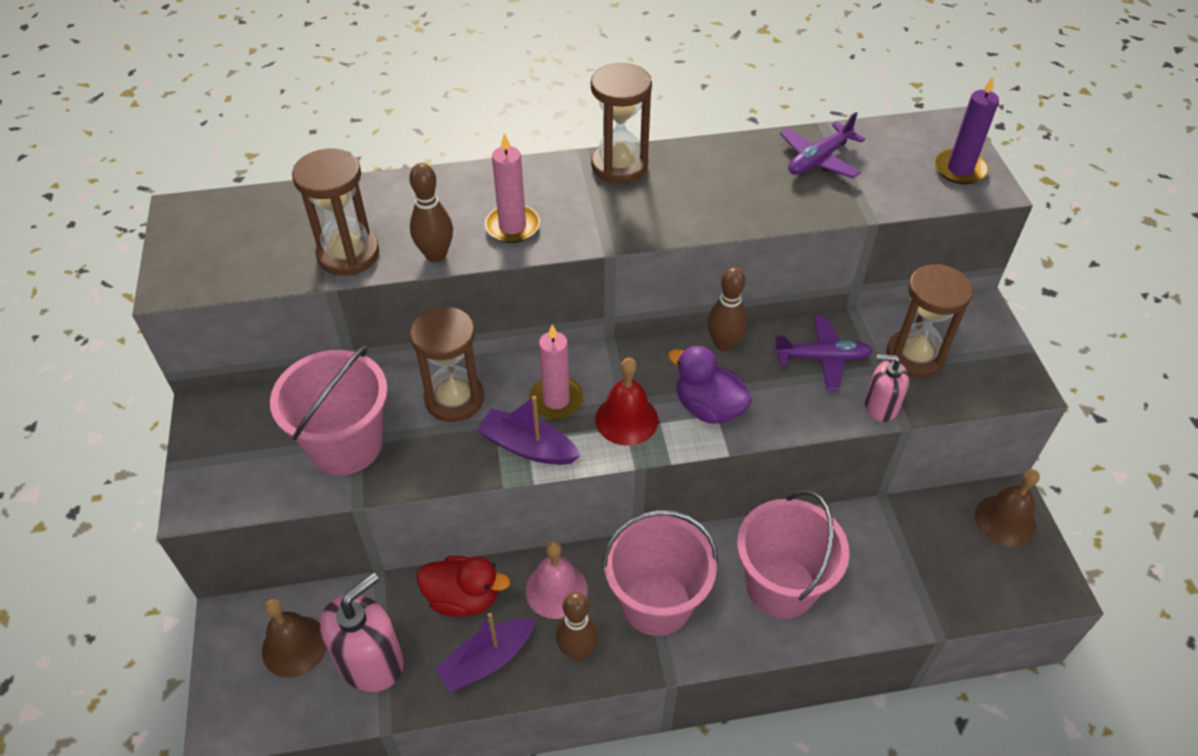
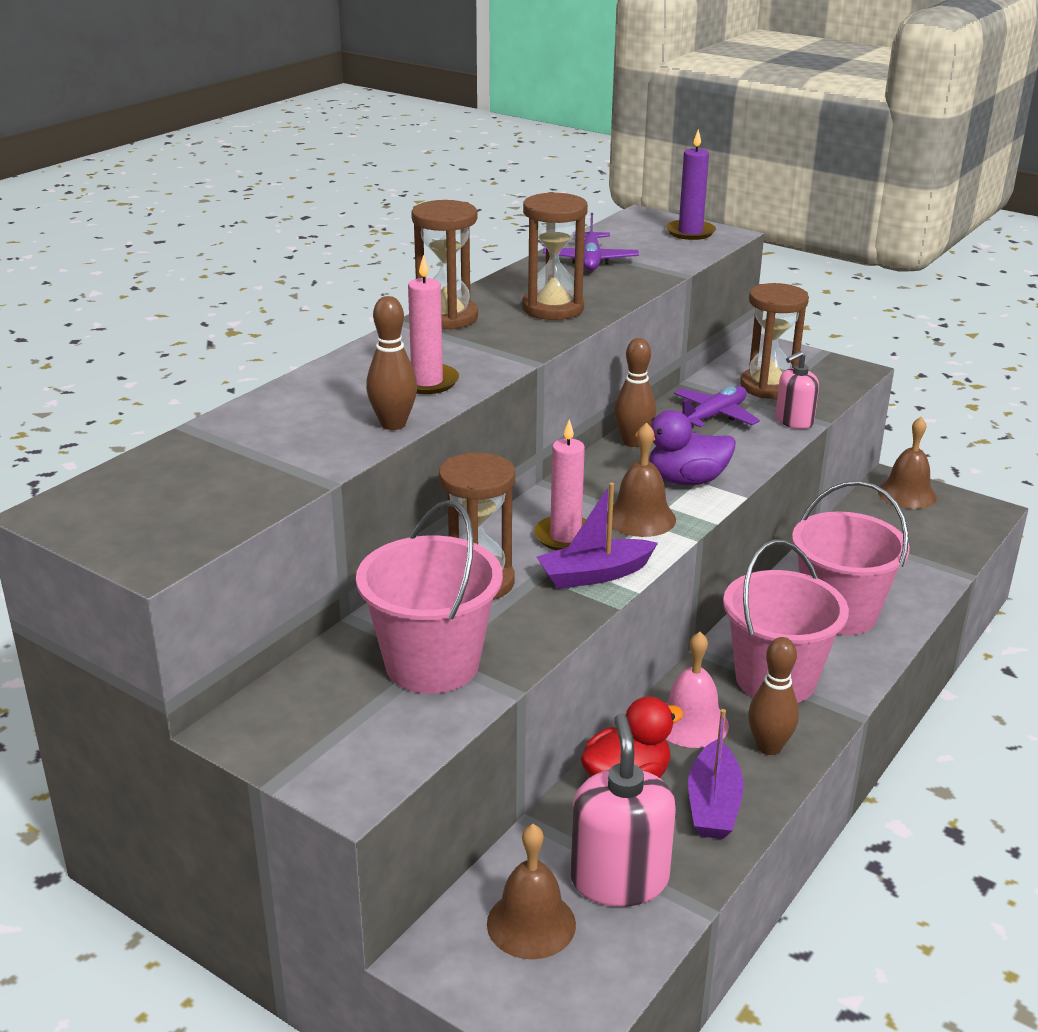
camera: 45 degrees left, 20 degrees down
(348, 254) = (308, 459): brown hourglass -> brown hourglass (553, 308)
(626, 419) = (640, 518): red bell -> brown bell

